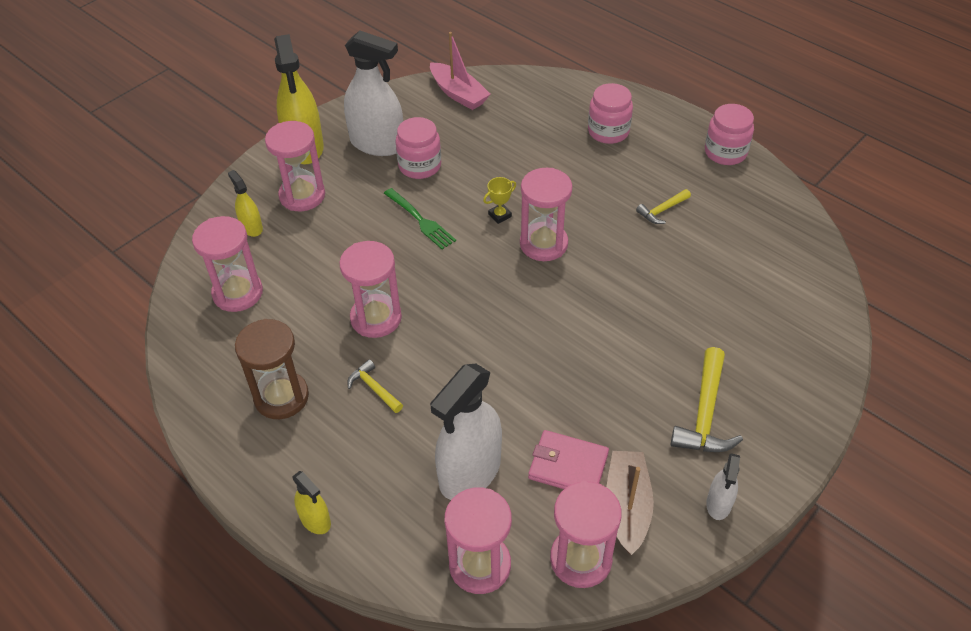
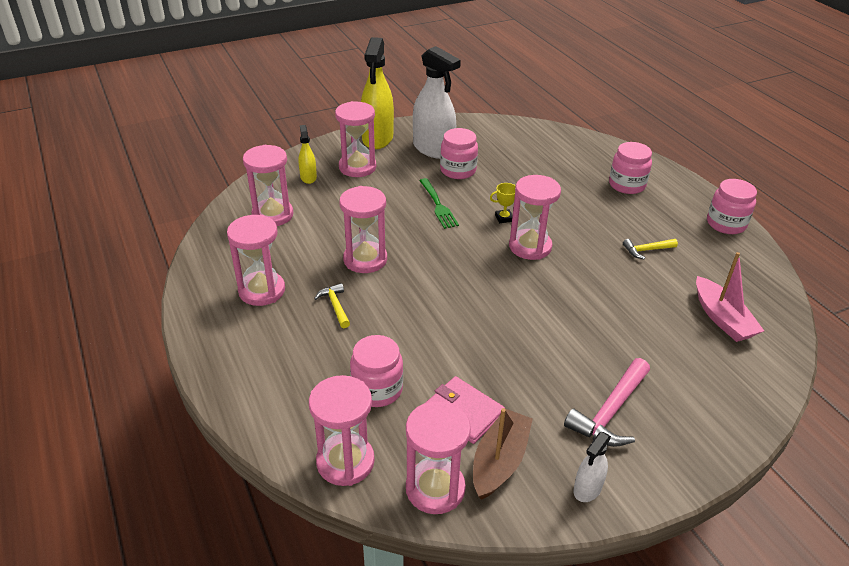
camera: 20 degrees right, 10 degrees down
(281, 397) = (262, 290): brown hourglass -> pink hourglass
(315, 520) = (234, 382): yellow spray bottle -> none
(458, 94) = (515, 132): pink boat -> pink boat (722, 318)
(470, 472) = (377, 389): white spray bottle -> pink jar
(705, 414) = (610, 412): yellow hammer -> pink hammer

